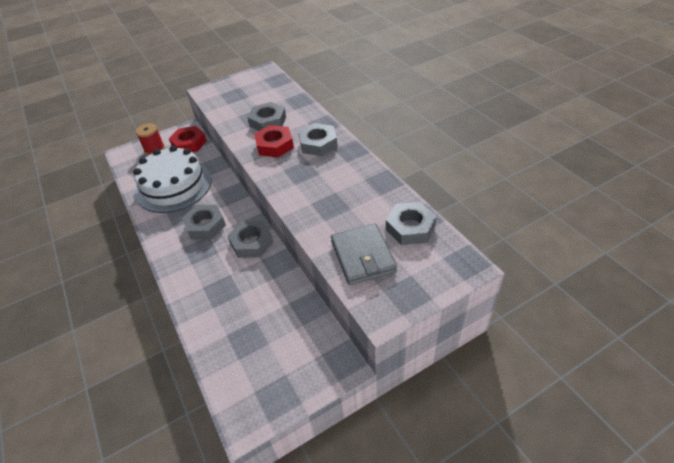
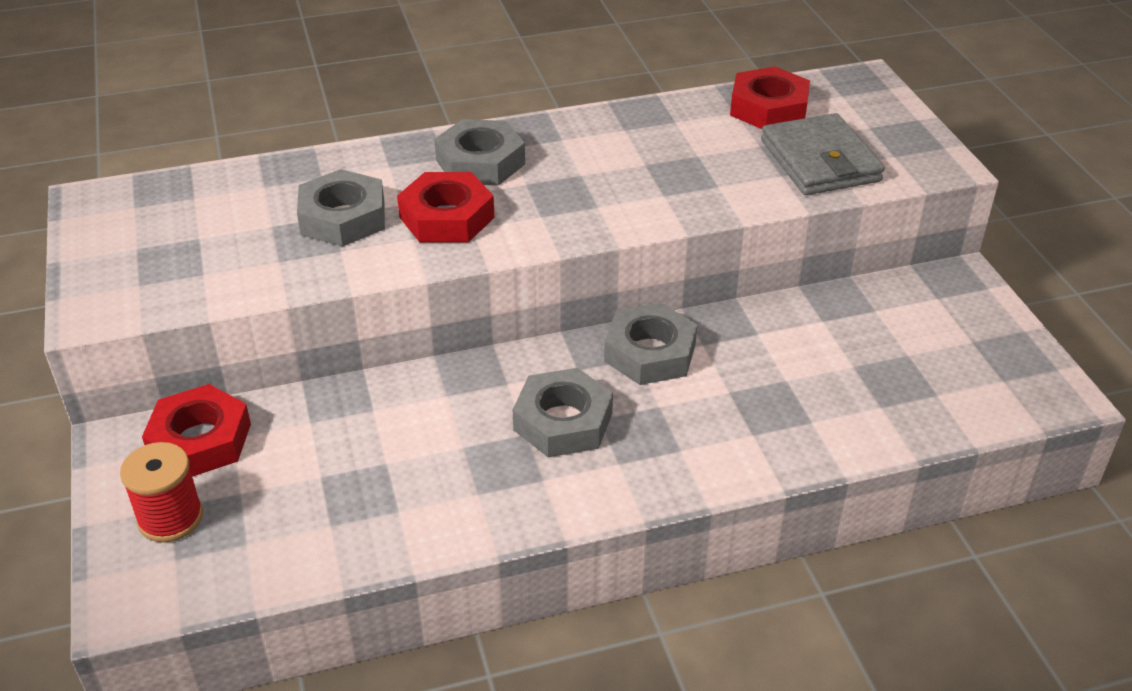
camera: 80 degrees left, 5 degrees down
(174, 186) = (379, 476): white cake -> none
(363, 256) = (820, 161): grey wallet -> grey wallet turned 75 degrees clockwise
(410, 227) = (768, 108): grey nut -> red nut

